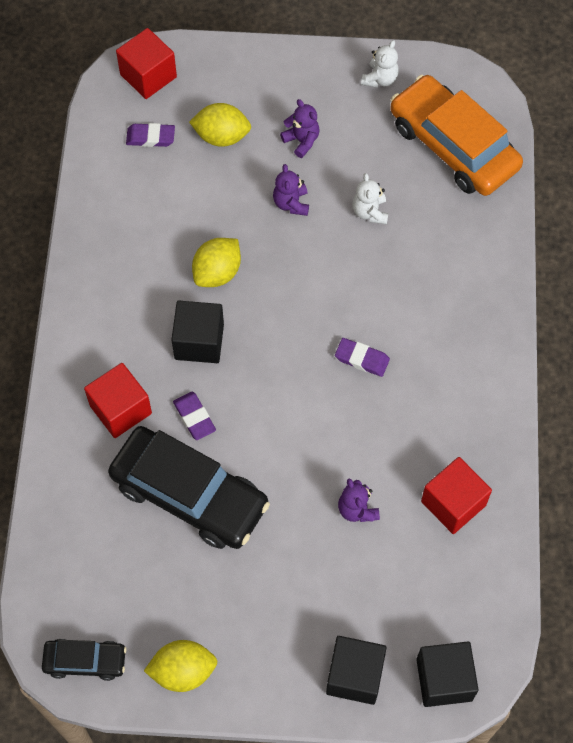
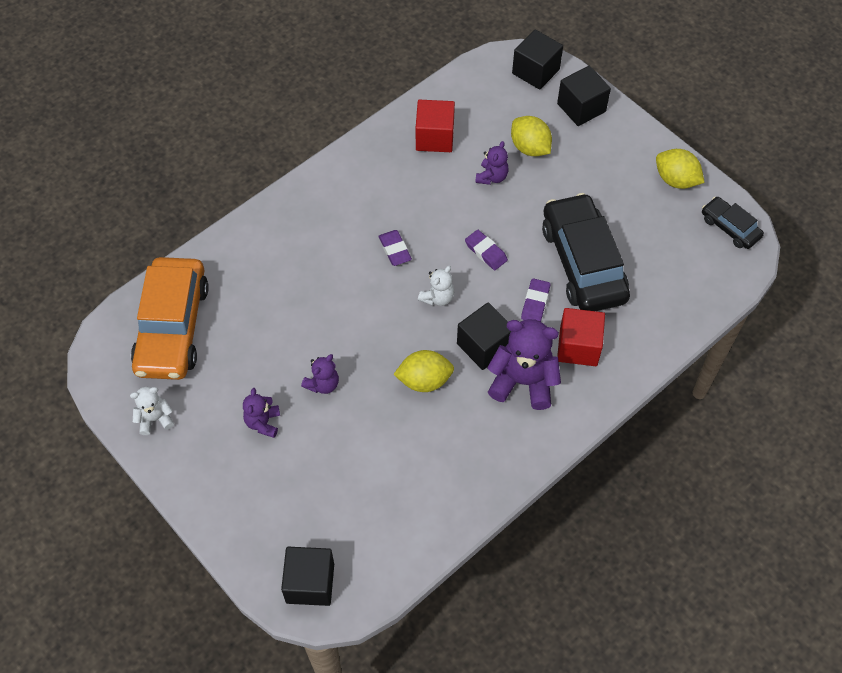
camera: 135 degrees left, 5 degrees down
(138, 339) = (523, 381): none -> purple teddy bear
(148, 76) = (310, 583): red cube -> black cube
(150, 137) = (363, 526): purple eraser -> purple eraser (486, 252)
(221, 136) = (313, 478): yellow lemon -> yellow lemon (530, 148)
(370, 212) = (280, 332): white teddy bear -> white teddy bear (437, 297)

